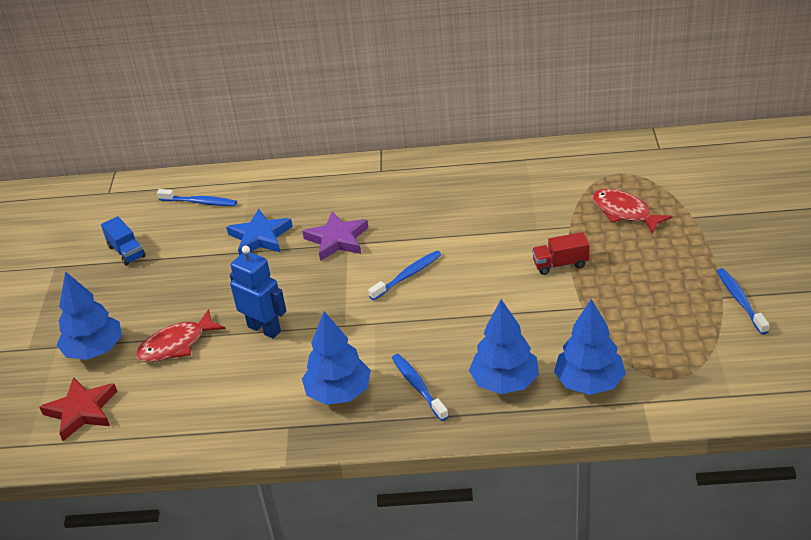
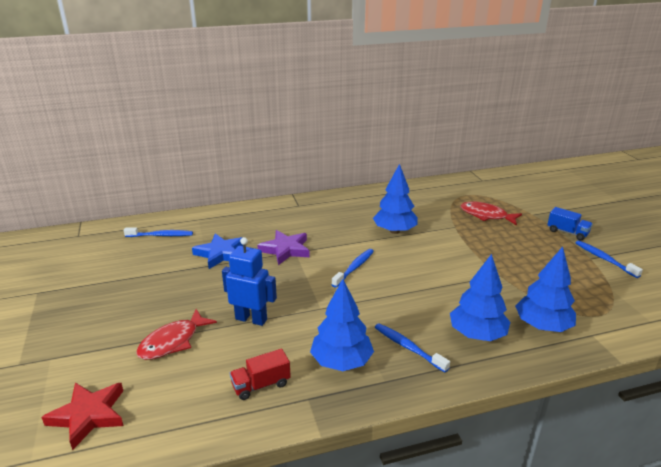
camera: 20 degrees left, 10 degrees down
(94, 350) = (91, 356): blue tree -> blue tree (394, 231)
(126, 251) = (104, 275): blue truck -> blue truck (567, 232)
(560, 264) = (464, 249): red truck -> red truck (261, 385)

